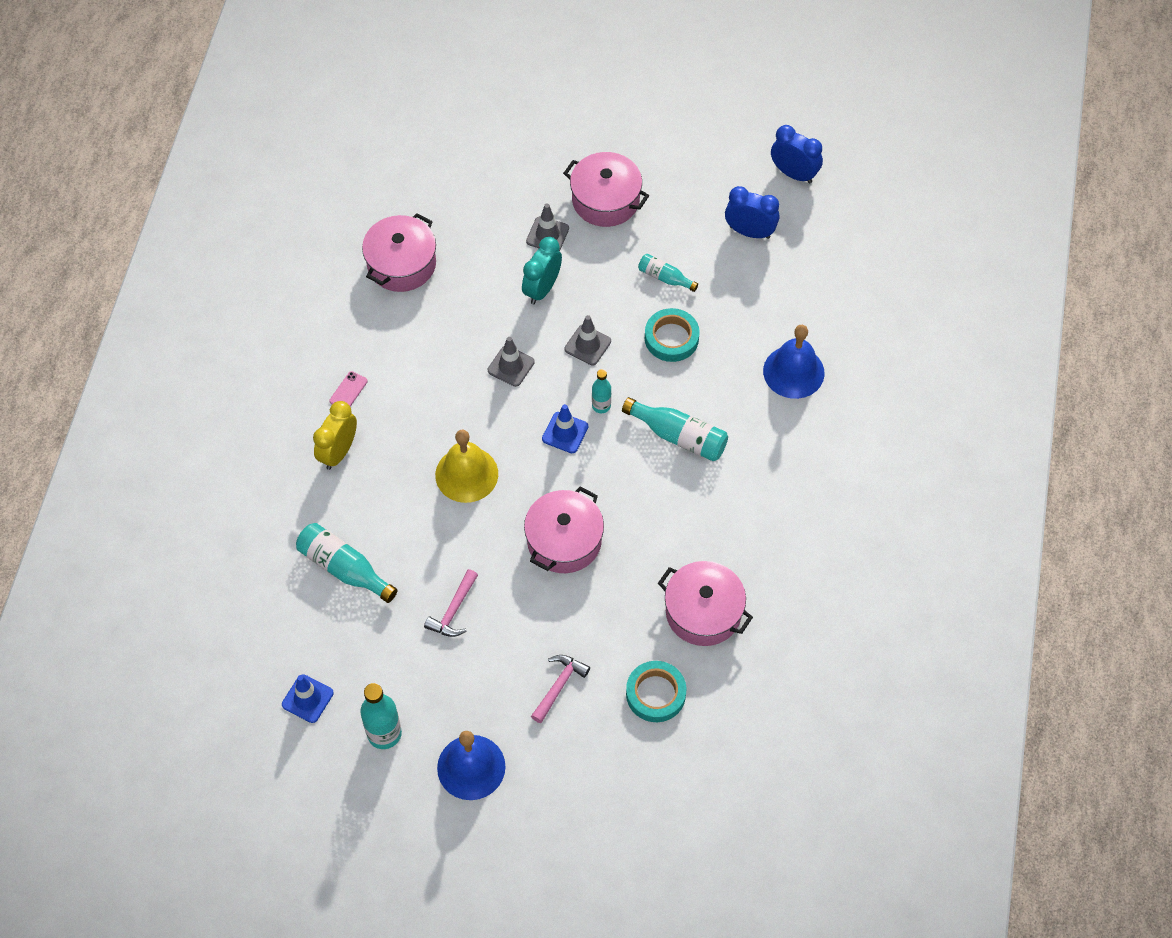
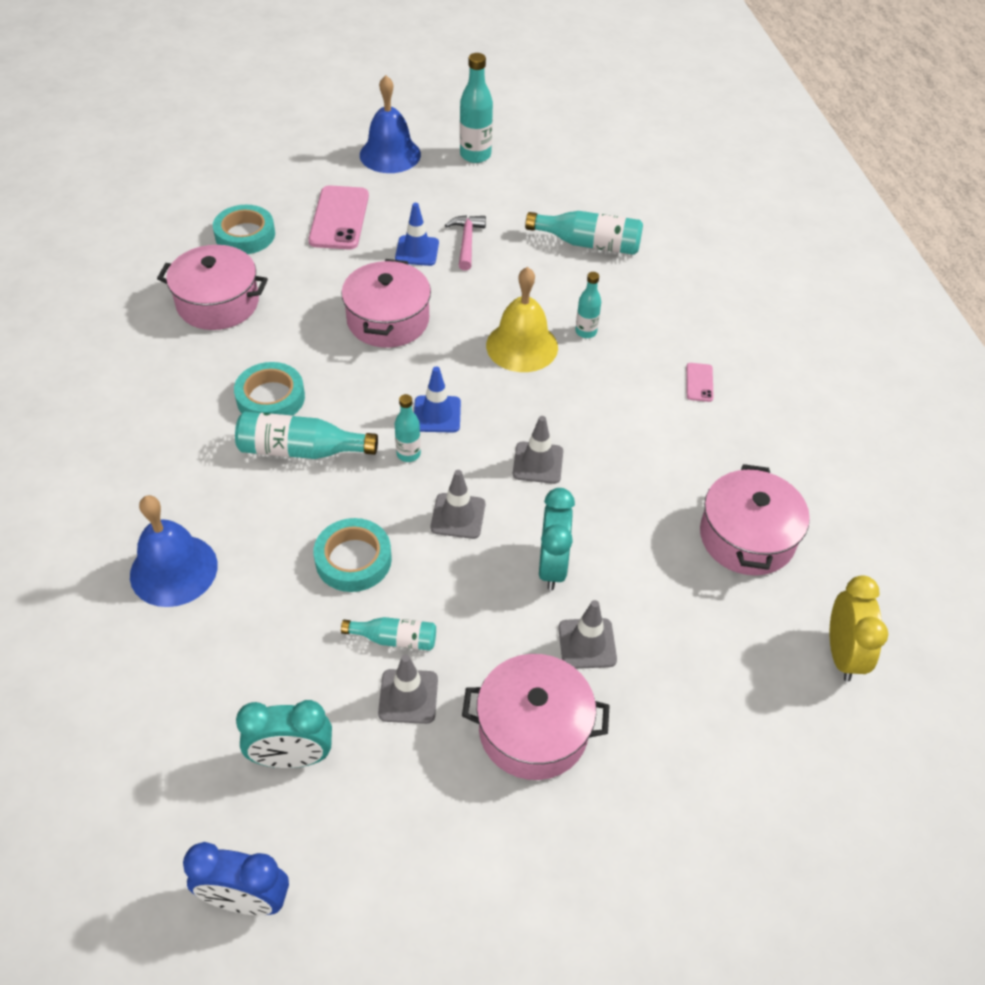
camera: 155 degrees right, 10 degrees down
(307, 698) = (554, 159): blue traffic cone -> blue traffic cone (417, 251)
(338, 452) = (665, 327): yellow clock -> yellow clock (842, 654)
(406, 470) = (586, 332): none -> turquoise bottle
(559, 685) = (339, 218): pink hammer -> pink phone
(670, 242) = (408, 696): none -> grey traffic cone
(687, 493) = (270, 398): none -> turquoise tape
(749, 232) = (292, 758): blue clock -> turquoise clock

